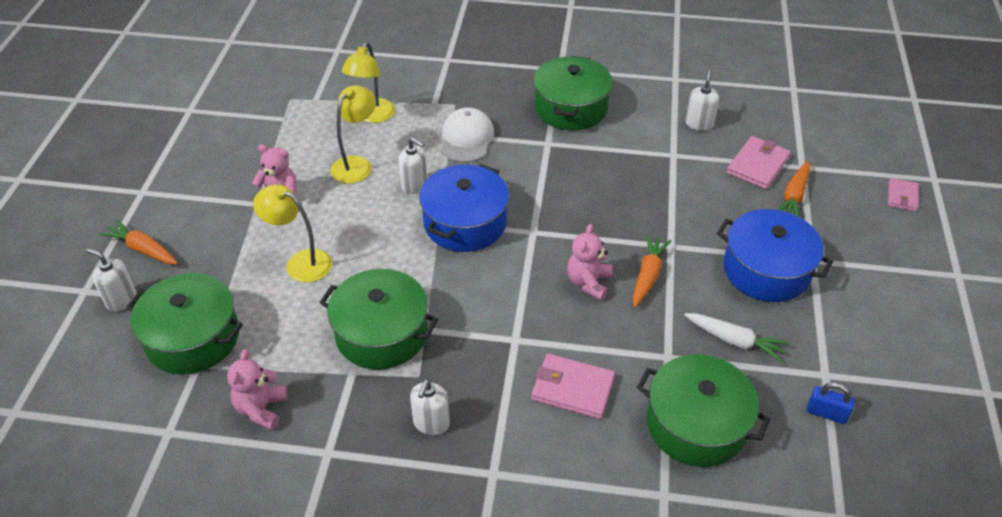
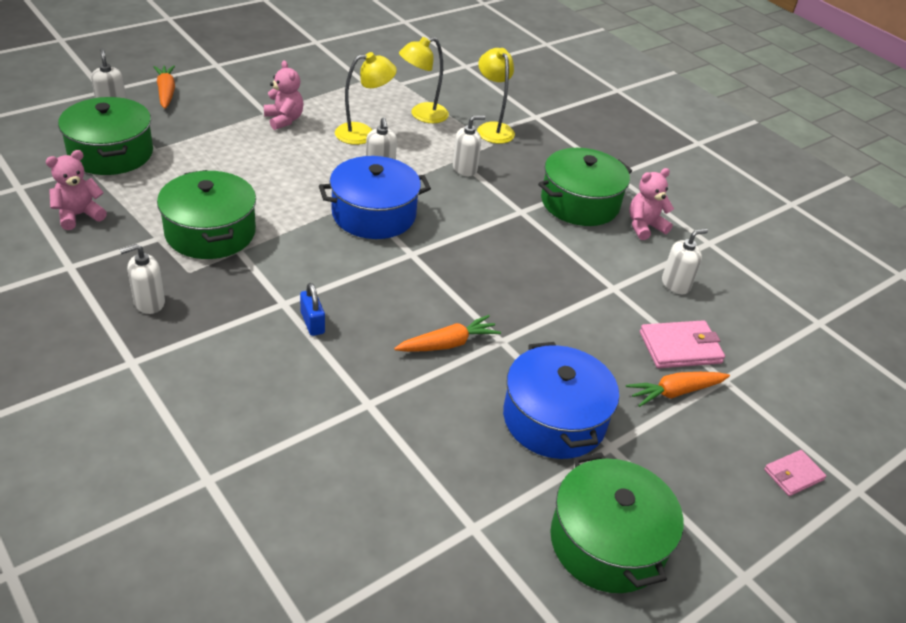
camera: 40 degrees right, 5 degrees down
(300, 262) = (235, 160): yellow lamp -> yellow lamp (492, 128)
(467, 138) = (465, 169): white cap -> white soap dispenser
(572, 389) = (267, 362): pink wallet -> none
(588, 283) = (395, 313): pink teddy bear -> pink teddy bear (644, 227)
(696, 425) = (309, 462): green pot -> green pot (607, 542)
(734, 341) = (439, 439): white carrot -> none
(826, 413) = (425, 552): blue padlock -> blue padlock (312, 323)

